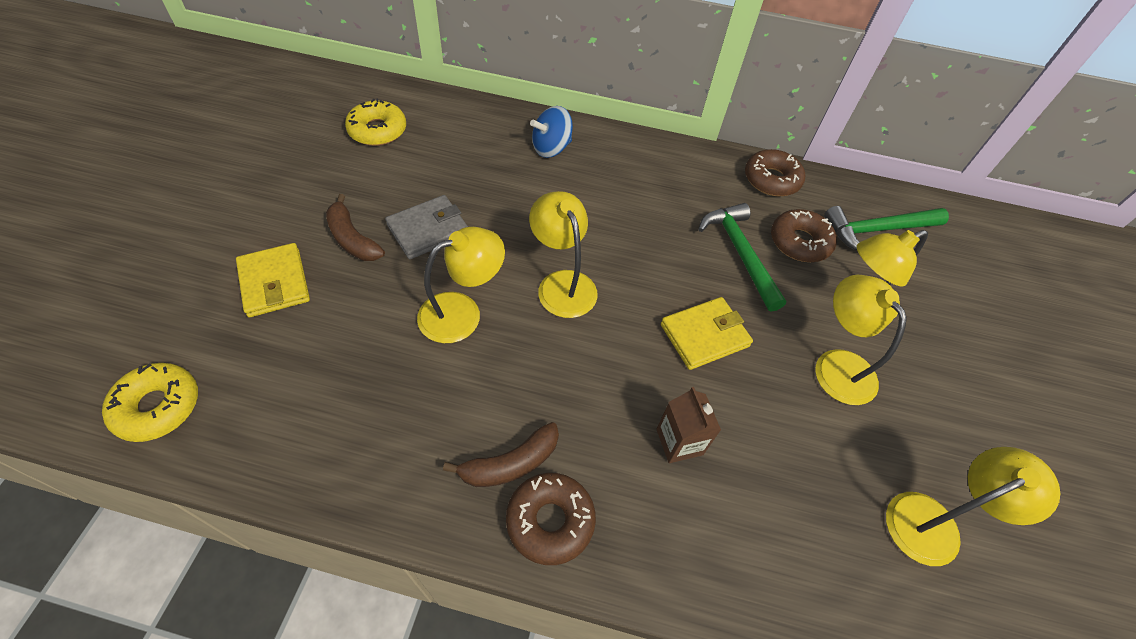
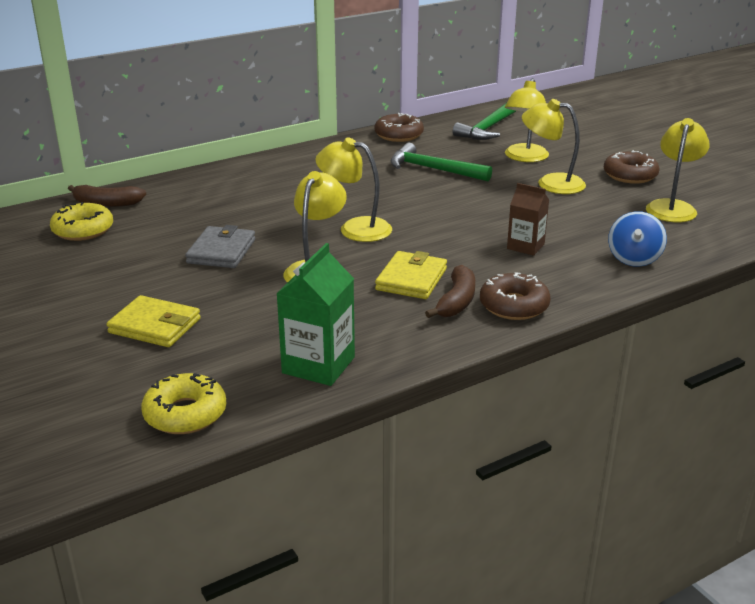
camera: 40 degrees left, 25 degrees down
(303, 440) = (318, 365): none -> green carton
(352, 239) = (173, 281): brown banana -> brown banana (106, 203)
(551, 148) = (235, 181): blue spinning top -> blue spinning top (634, 258)
(704, 335) = (470, 206): yellow wallet -> yellow wallet (411, 279)
(799, 242) = (457, 151): brown donut -> brown donut (630, 175)

